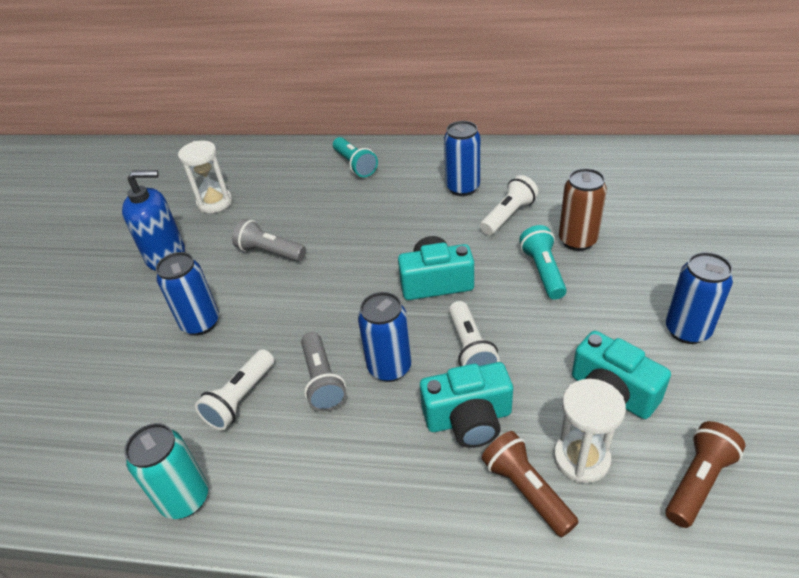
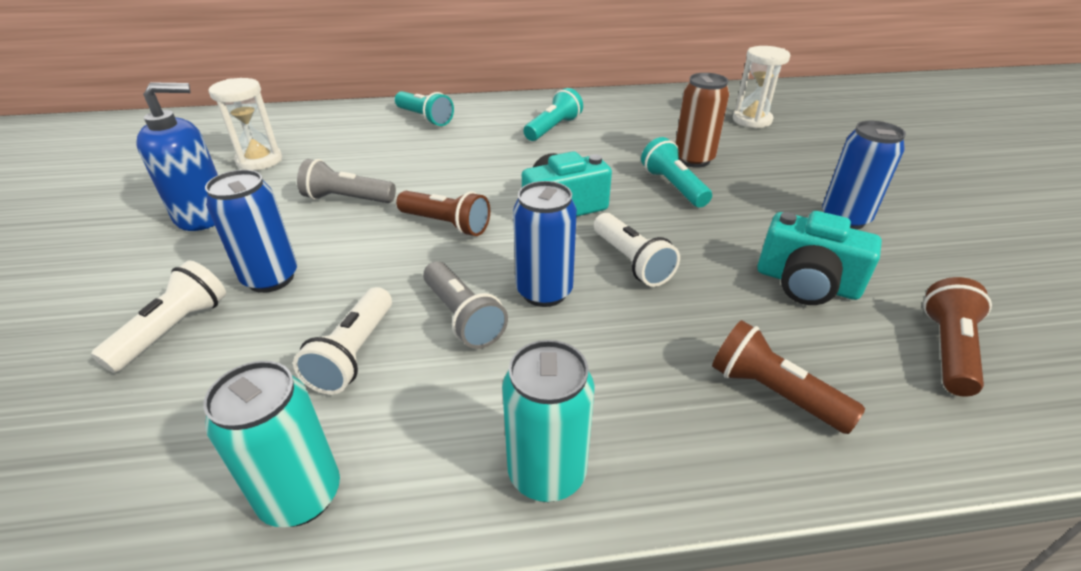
camera: 20 degrees left, 5 degrees down
(337, 289) = (446, 224): none -> brown flashlight
(337, 518) = (547, 473): none -> turquoise can
(462, 188) = (553, 128): blue can -> turquoise flashlight
(468, 419) = (665, 329): turquoise camera -> none
(508, 215) = (612, 146): white flashlight -> white flashlight (173, 330)
(581, 458) = (814, 348): white hourglass -> white hourglass (752, 120)

